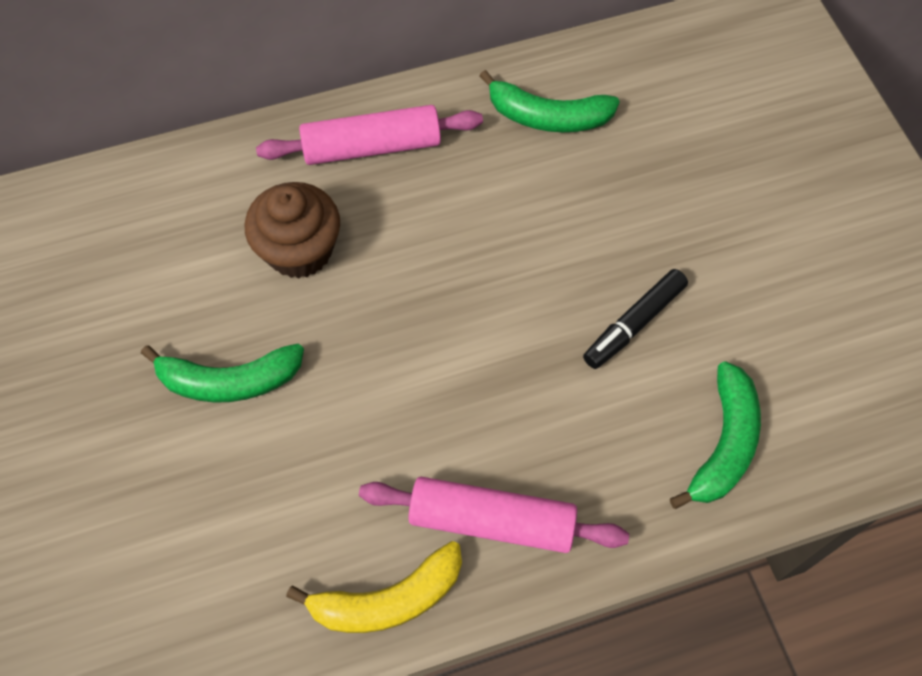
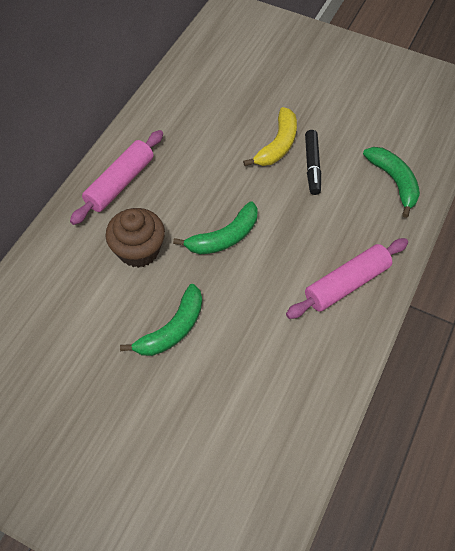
camera: 45 degrees left, 5 degrees down
(388, 599) = (343, 350): yellow banana -> yellow banana (277, 145)
(548, 117) = (184, 114): green banana -> green banana (224, 237)

